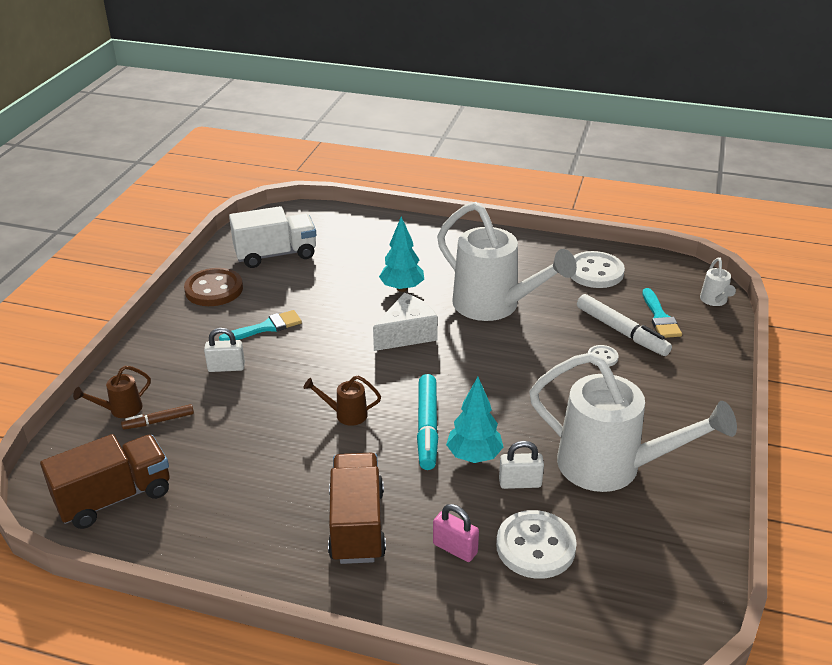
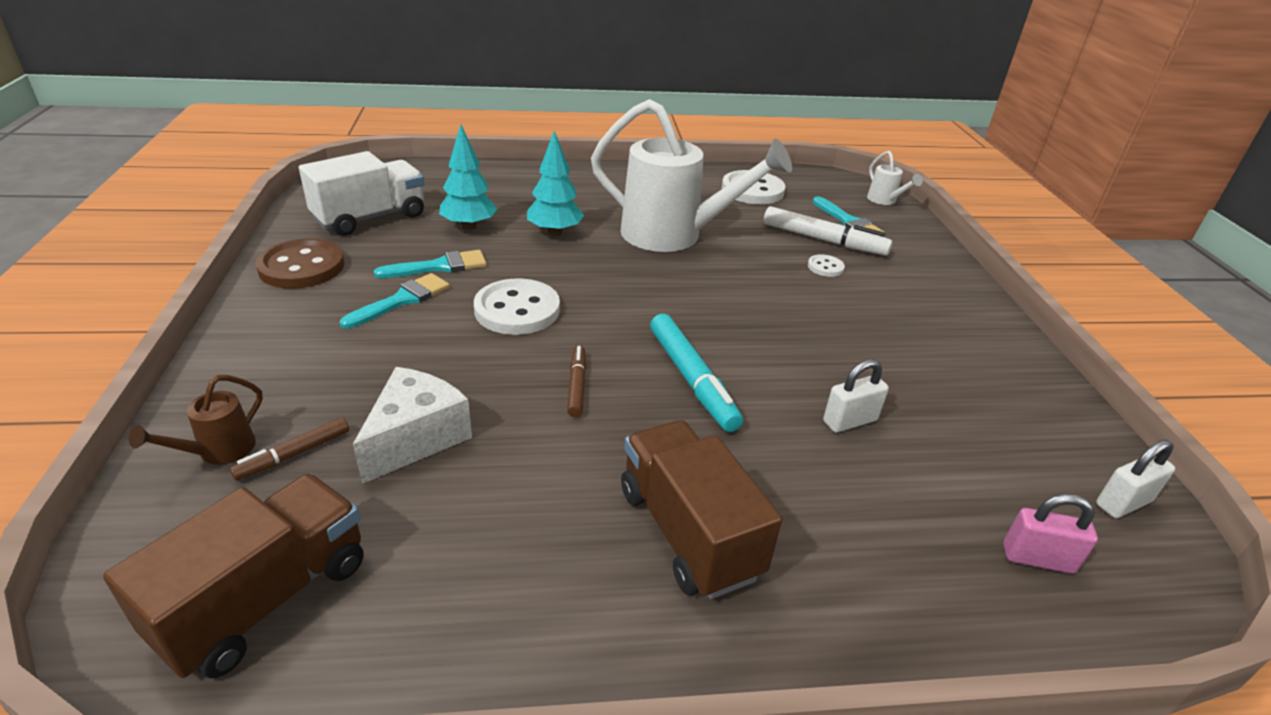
camera: 25 degrees left, 0 degrees up
(226, 367) = (369, 359): white padlock -> white padlock (1123, 503)
(303, 304) = (439, 266): none -> turquoise brush
(346, 414) = (577, 385): brown watering can -> brown marker
(407, 334) = (593, 279): white cheese -> white cheese (416, 438)
(455, 548) = (839, 528): pink padlock -> pink padlock (1037, 559)
(474, 456) = (772, 401): turquoise tree -> turquoise tree (469, 226)
(535, 546) = (930, 496): white button -> white button (517, 310)
(611, 467) = (931, 378): white watering can -> none

